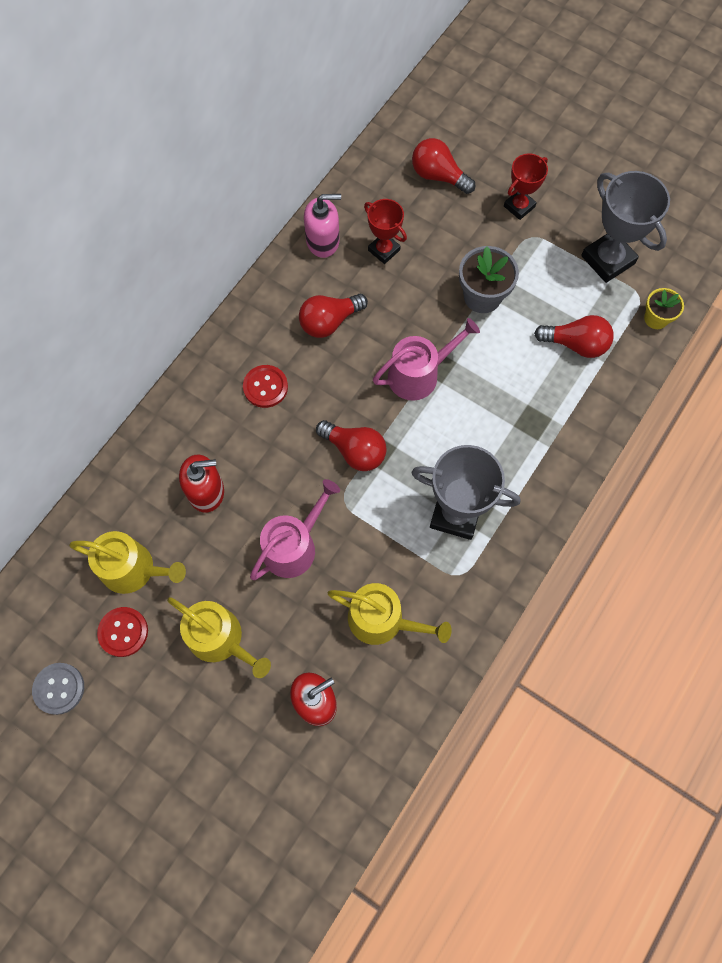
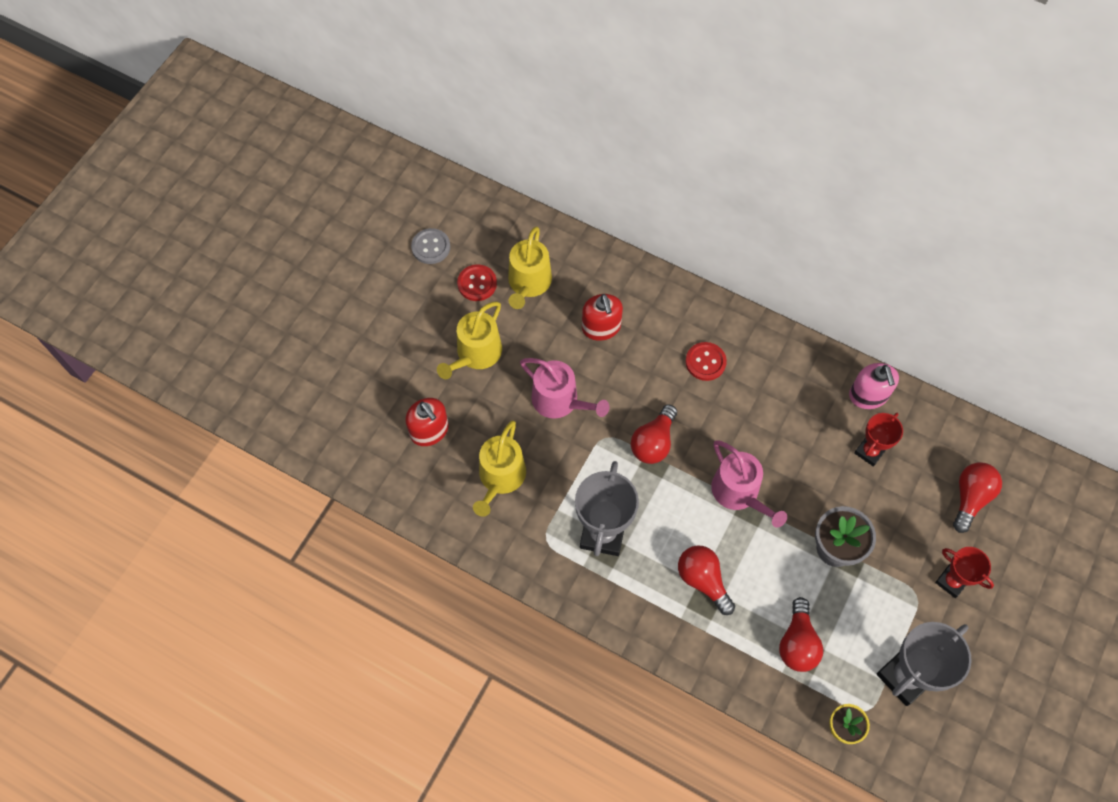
camera: 85 degrees right, 5 degrees down
(329, 322) = (781, 409): red light bulb -> red light bulb (703, 580)

